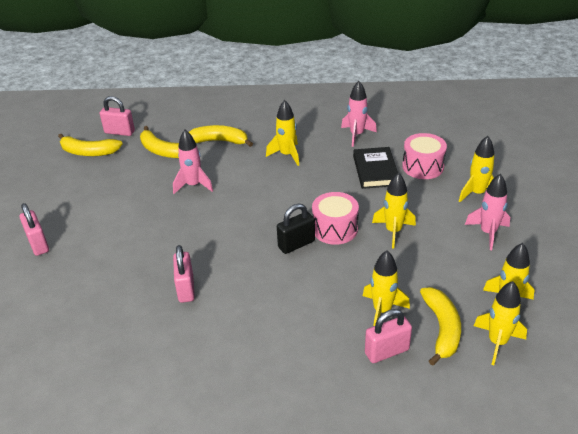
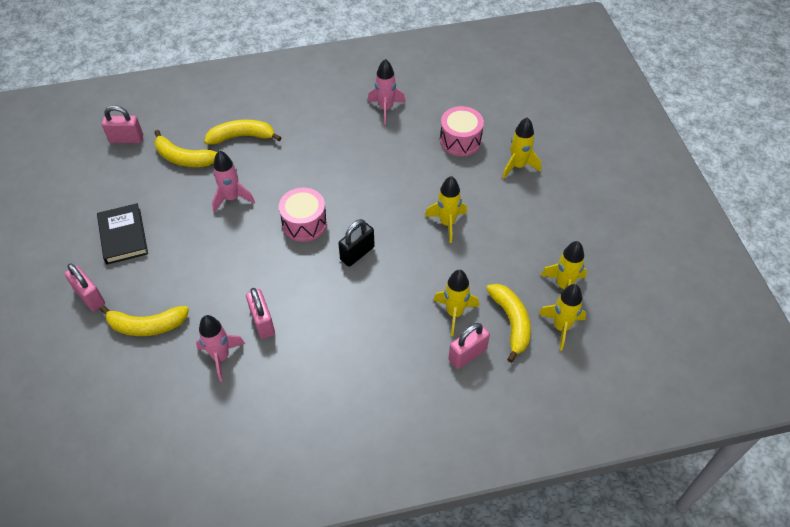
camera: 15 degrees left, 15 degrees up
(89, 152) = (101, 171): yellow banana -> yellow banana (147, 325)
(287, 155) = (319, 145): yellow rocket -> none
(335, 229) = (390, 229): pink drum -> pink drum (304, 223)
(375, 171) = (414, 152): black book -> black book (123, 236)
(488, 233) = (535, 211): pink rocket -> pink rocket (221, 357)

